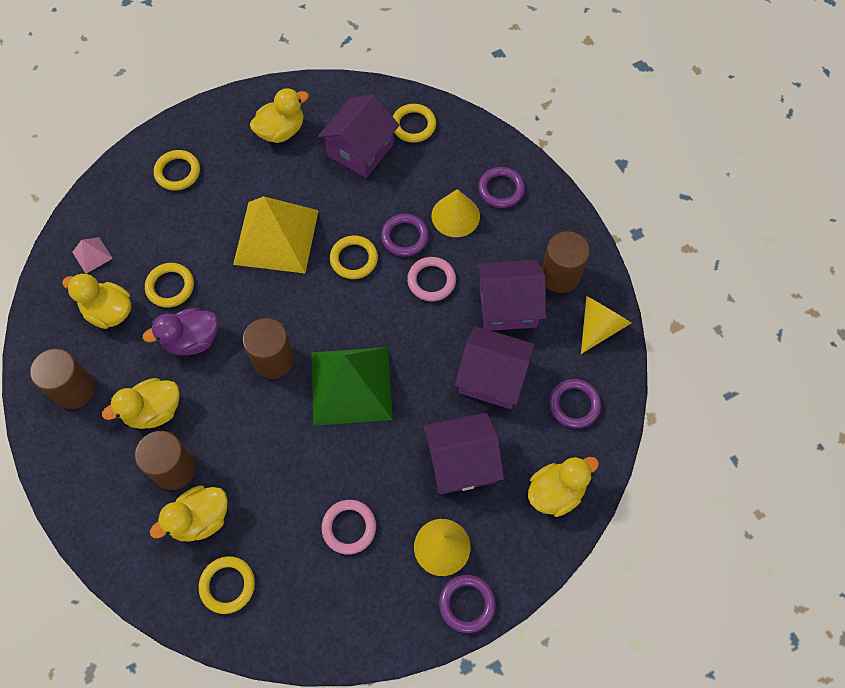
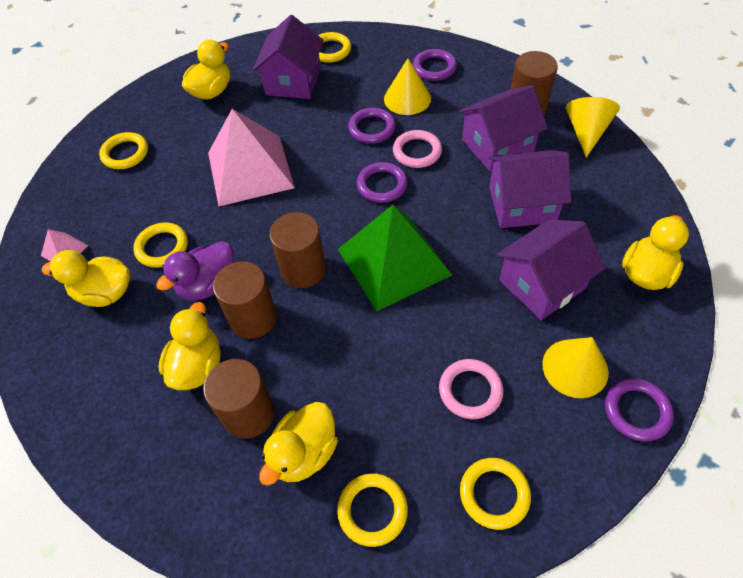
camera: 20 degrees left, 10 degrees down
(74, 389) = (96, 381): brown cylinder -> brown cylinder (253, 318)
(154, 411) = (198, 366): yellow duck -> yellow duck turned 150 degrees clockwise
(276, 237) = (250, 170): yellow pyramid -> pink pyramid
(354, 259) = (335, 161): yellow ring -> yellow ring (494, 494)
(574, 404) = (609, 197): purple ring -> purple ring (382, 185)

